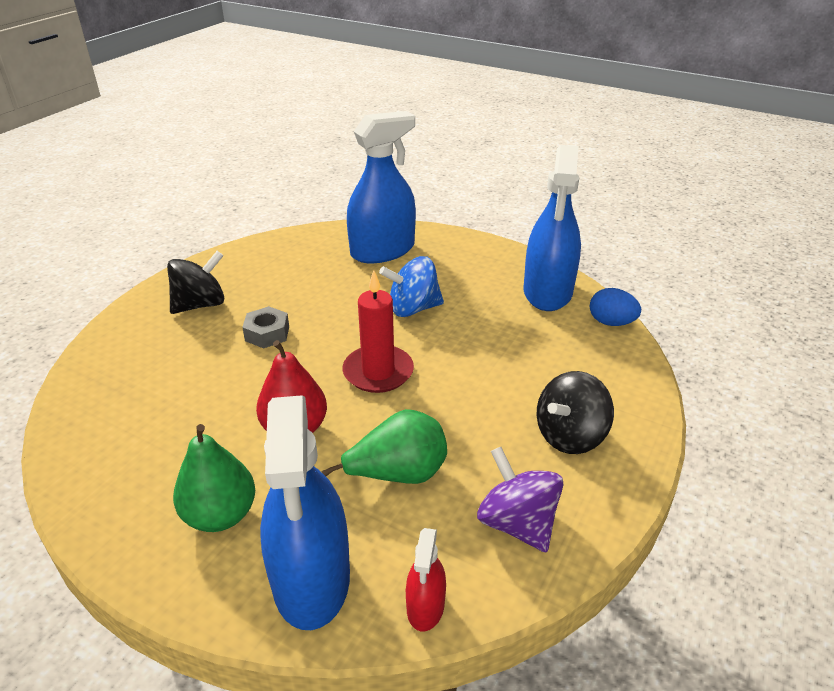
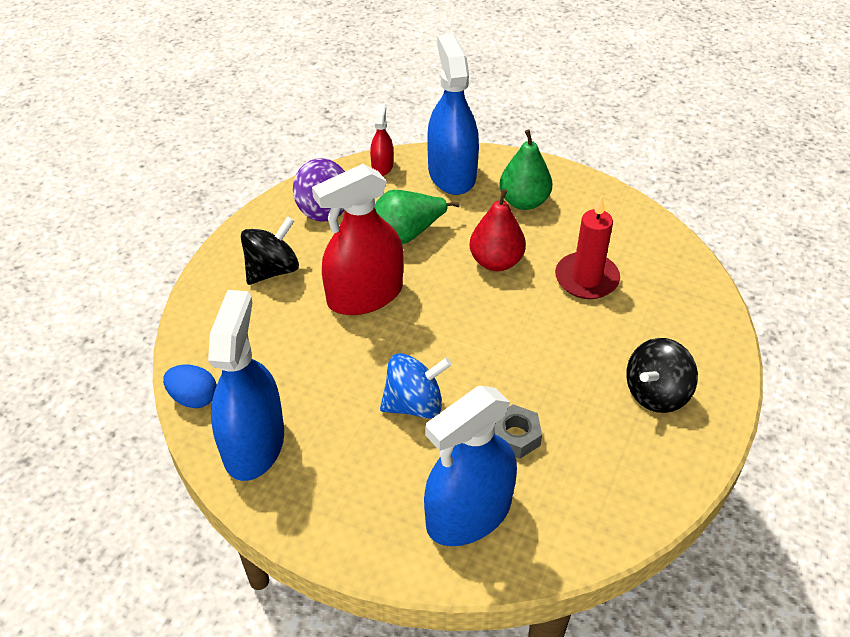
camera: 175 degrees right, 10 degrees up
(267, 333) = (562, 357): grey nut -> grey nut (515, 436)
(378, 372) = (438, 319): red candle -> red candle (586, 279)
(456, 400) = (365, 295): none -> red spray bottle

